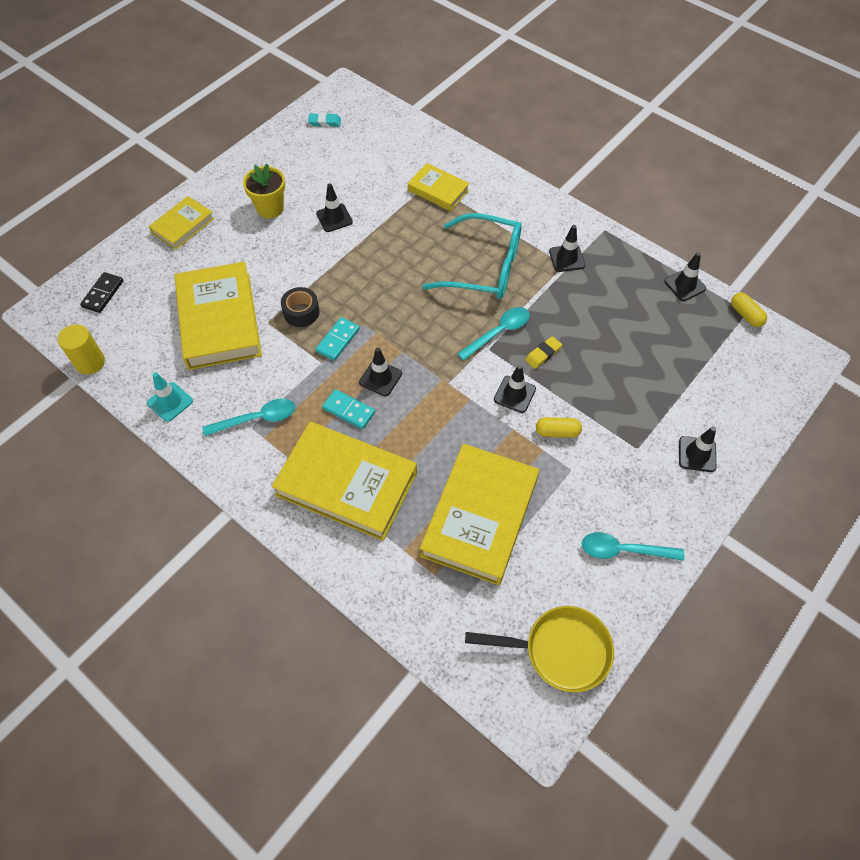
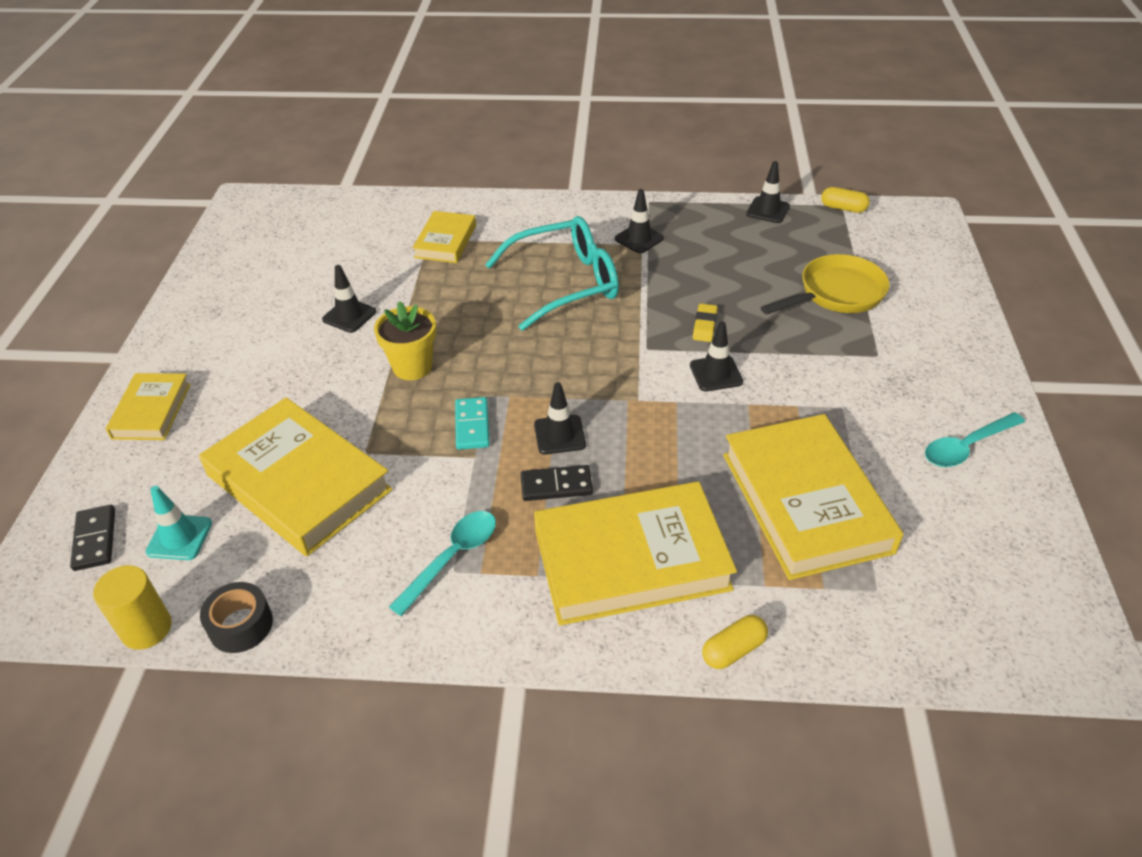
camera: 35 degrees left, 15 degrees down
(170, 402) = (314, 607): turquoise traffic cone -> turquoise traffic cone (179, 537)
(270, 208) = (258, 342): yellow flower pot -> yellow flower pot (412, 367)
(301, 312) = (399, 421): black tape -> black tape (241, 625)
(325, 122) = (249, 237): turquoise eraser -> none
(349, 410) = (556, 485): turquoise domino -> black domino
(438, 190) = (445, 241): yellow book -> yellow book turned 75 degrees counterclockwise
(499, 332) = (641, 329): turquoise spoon -> none
(557, 432) = (792, 383): yellow capsule -> yellow capsule (733, 650)
(560, 650) = (1019, 574): yellow pan -> yellow pan (836, 294)
(697, 454) = (931, 332): black traffic cone -> none

